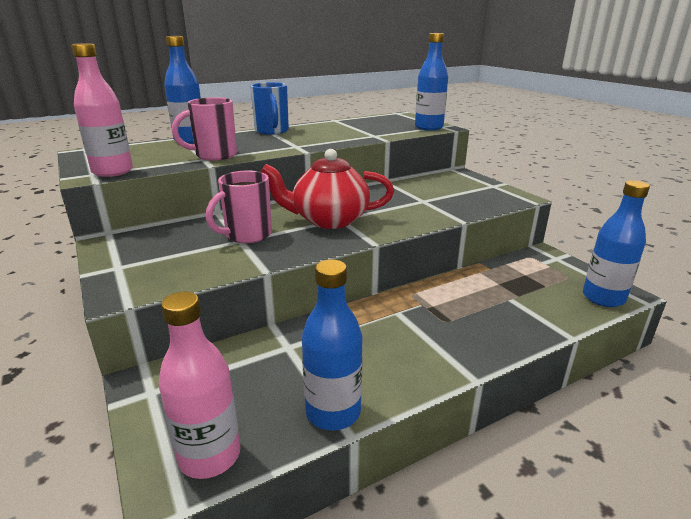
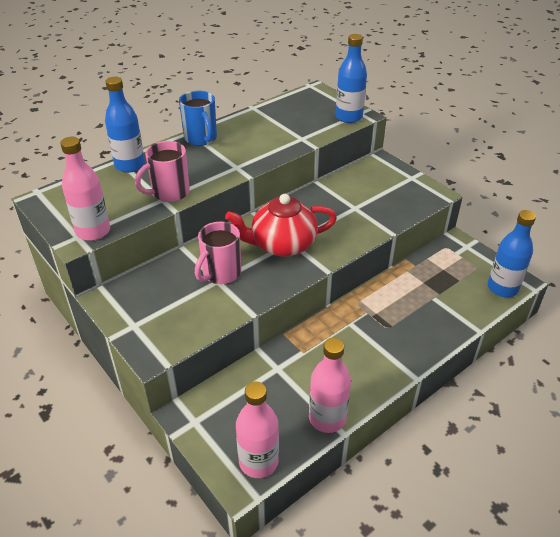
camera: 10 degrees left, 15 degrees up
(333, 412) = (327, 418): blue bottle -> pink bottle

